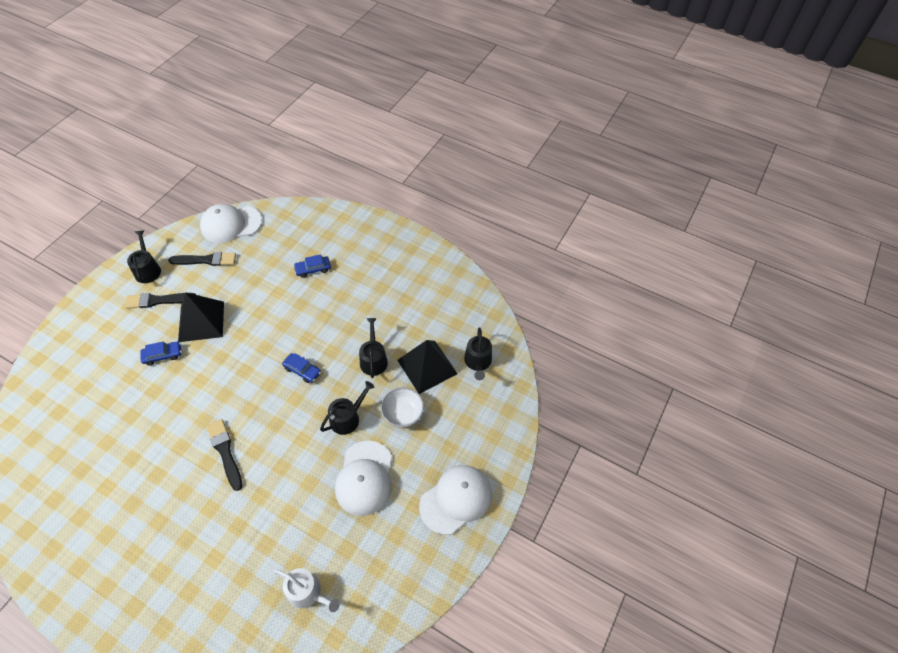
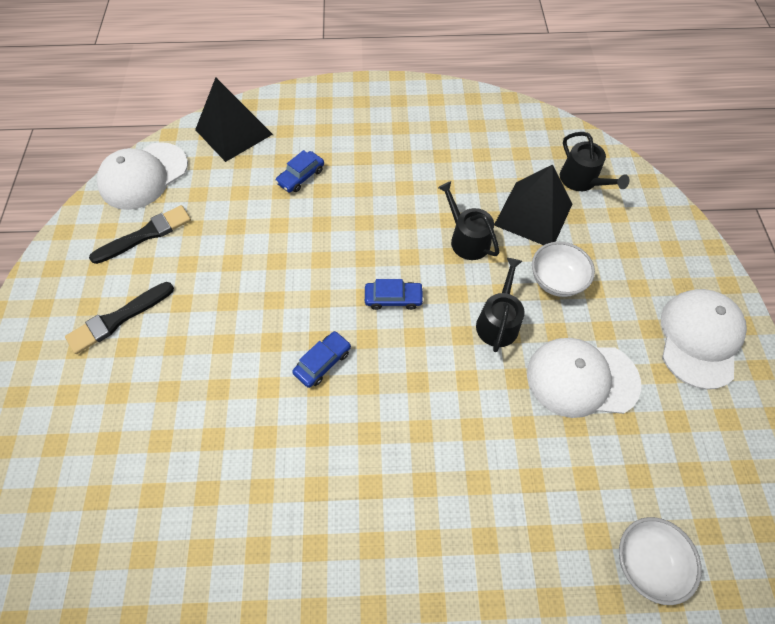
camera: 30 degrees left, 5 degrees up
(147, 269) = (67, 288): black watering can -> none
(163, 355) = (186, 385): blue car -> blue car (323, 362)
(201, 321) = (205, 312): black pyramid -> black pyramid (233, 132)
(225, 452) = (383, 456): black brush -> none
(308, 592) = (646, 561): white watering can -> white bowl
(364, 478) = (581, 378): white cap -> white cap turned 120 degrees clockwise

